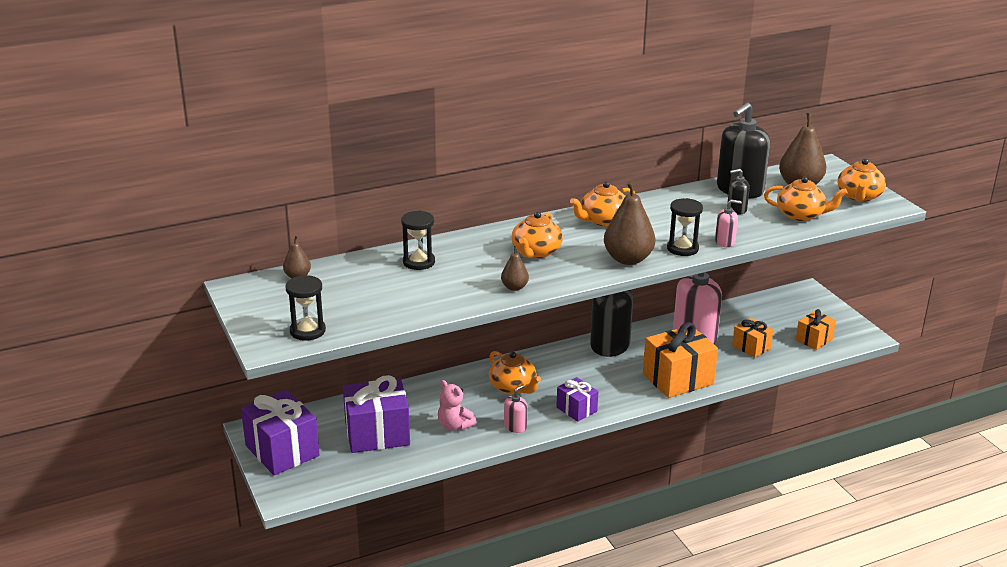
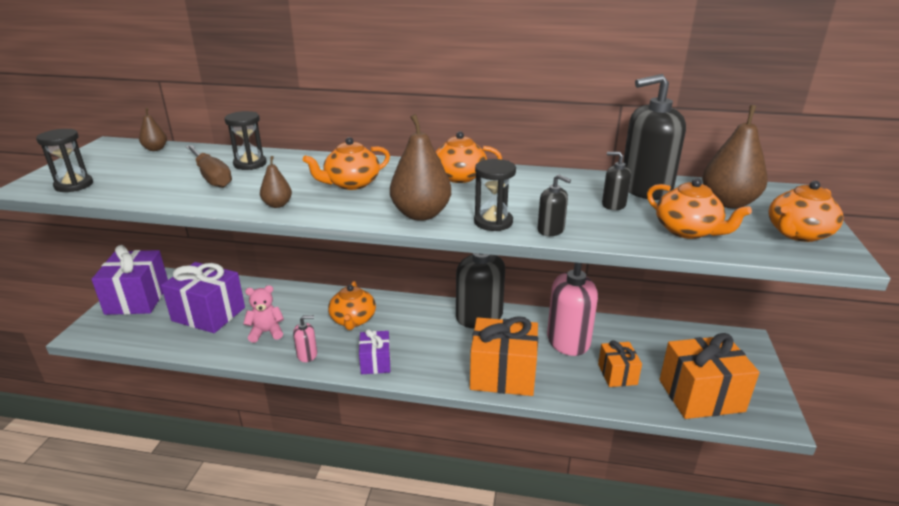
camera: 35 degrees right, 0 degrees up
(412, 284) = (211, 177): none -> brown screwdriver
(454, 425) = (266, 332): pink teddy bear -> pink teddy bear turned 90 degrees clockwise
(725, 242) = (551, 230): pink soap dispenser -> black soap dispenser
(814, 340) = (701, 396): orange gift -> orange gift, size x1.80

